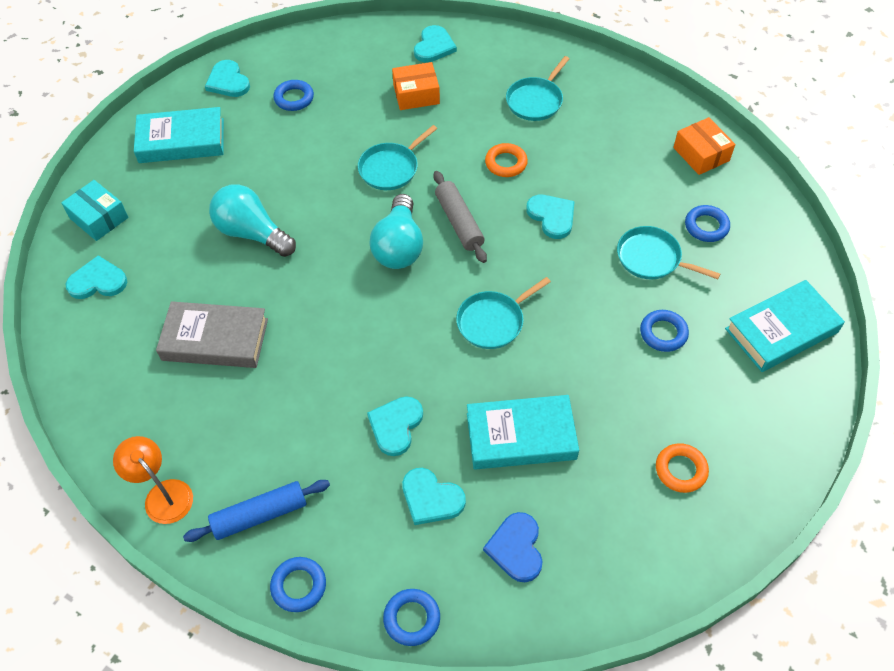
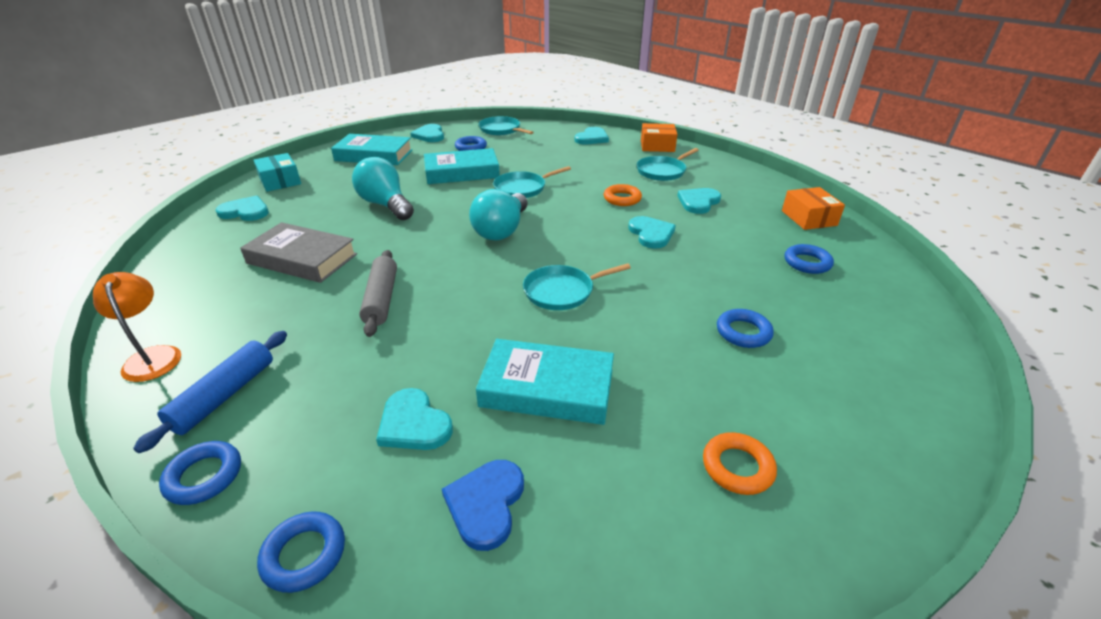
camera: 15 degrees right, 20 degrees down
(260, 515) = (224, 396): blue rolling pin -> blue rolling pin turned 60 degrees counterclockwise
(395, 426) = (417, 350): turquoise heart -> turquoise heart (698, 202)
(416, 94) = (565, 157): orange box -> orange box (657, 146)
(459, 222) = (563, 224): grey rolling pin -> grey rolling pin (381, 299)
(652, 258) = (744, 275): turquoise pan -> turquoise pan (501, 130)
(781, 330) = (889, 356): turquoise book -> turquoise book (462, 172)

